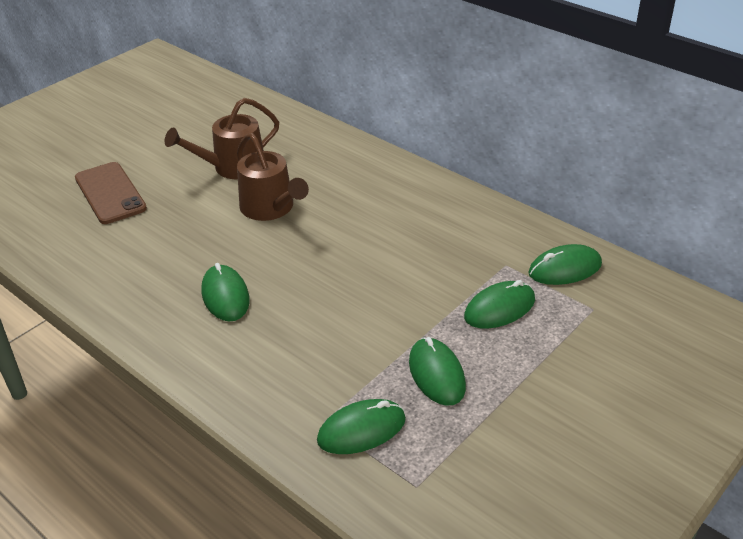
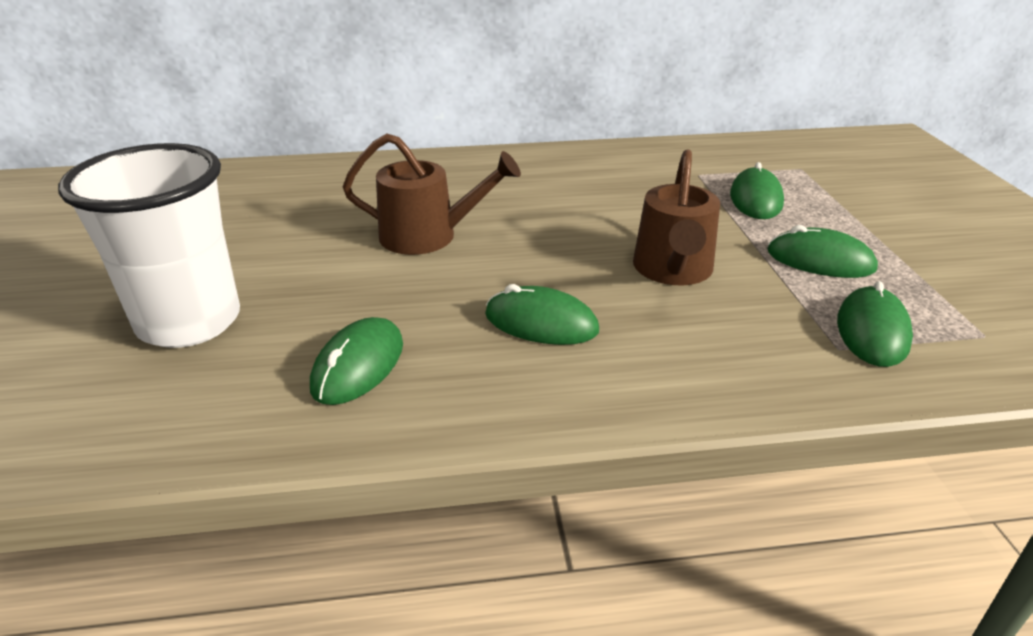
camera: 50 degrees left, 5 degrees down
(110, 193) = (189, 322): brown phone -> white cup
(233, 167) = (313, 227): brown watering can -> brown watering can (673, 270)
(565, 269) = (735, 157): green mouse -> green mouse (358, 365)

